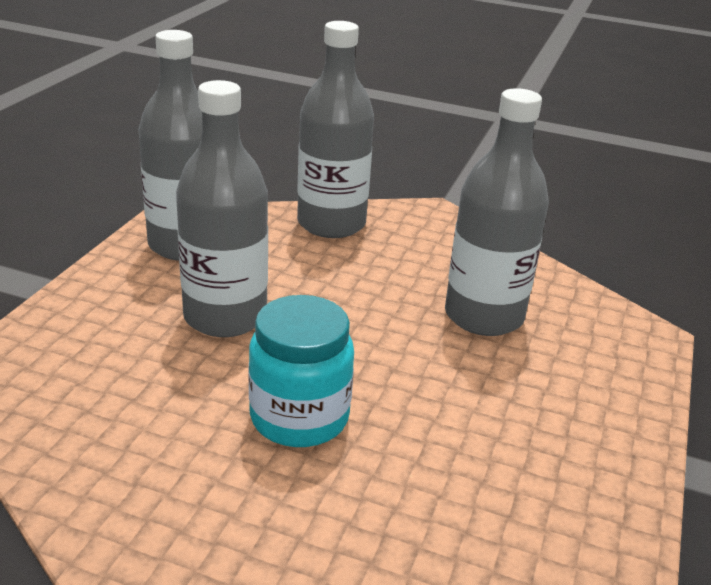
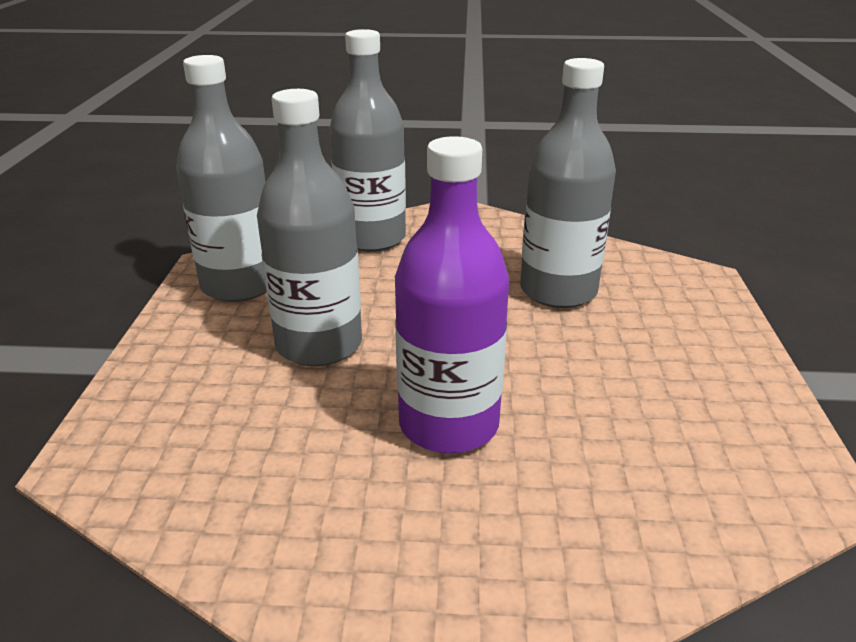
camera: 15 degrees left, 0 degrees up
(299, 418) = (448, 424): turquoise jar -> purple bottle

